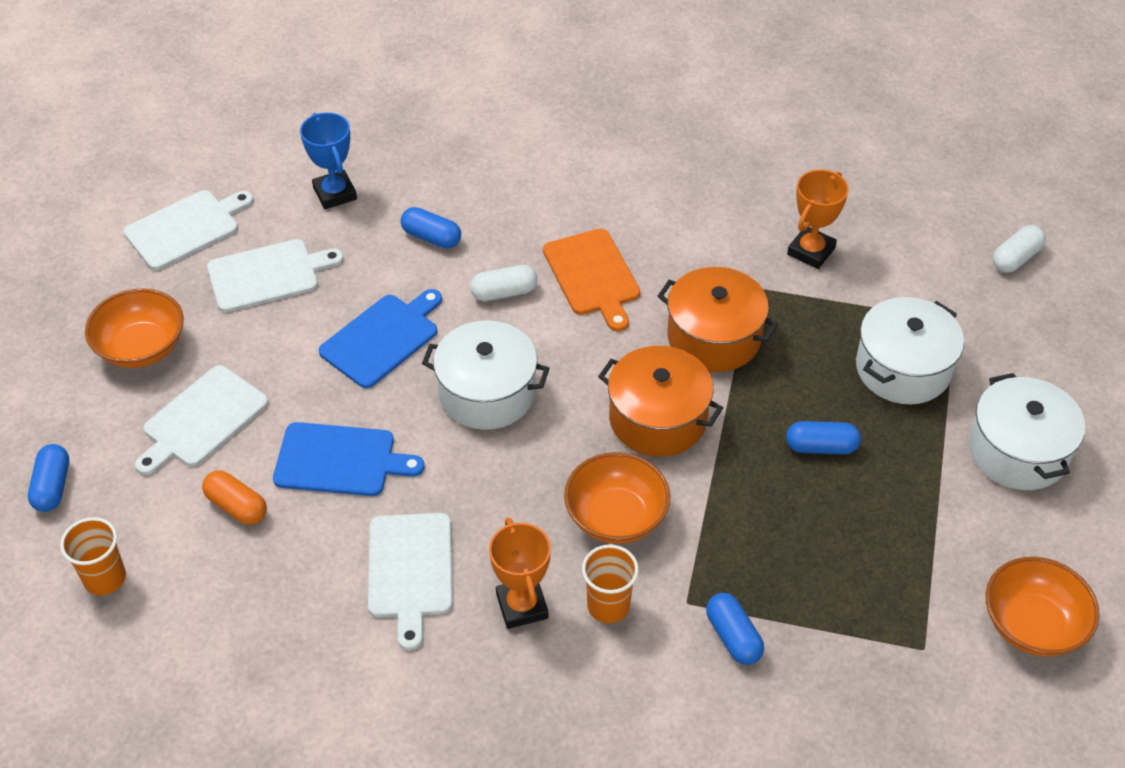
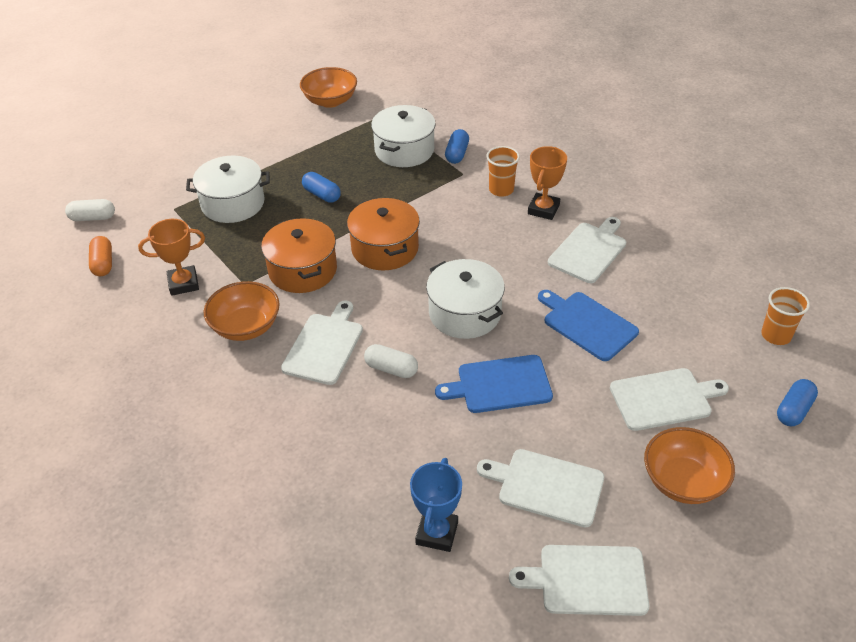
camera: 140 degrees left, 5 degrees down
(237, 506) = (670, 332): orange capsule -> orange capsule (103, 263)
(431, 237) = (399, 441): blue capsule -> none
(593, 276) = (324, 346): orange cutting board -> white cutting board
(616, 517) = (458, 219): orange bowl -> orange bowl (246, 326)
(1018, 451) = (239, 148): white pot -> white pot (404, 150)

